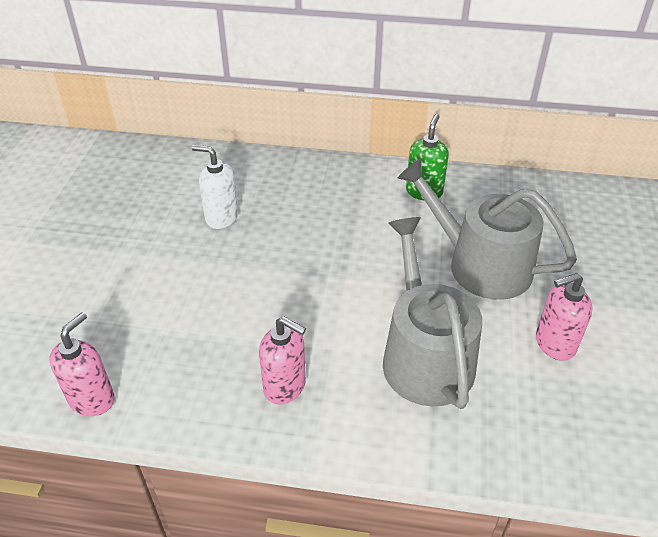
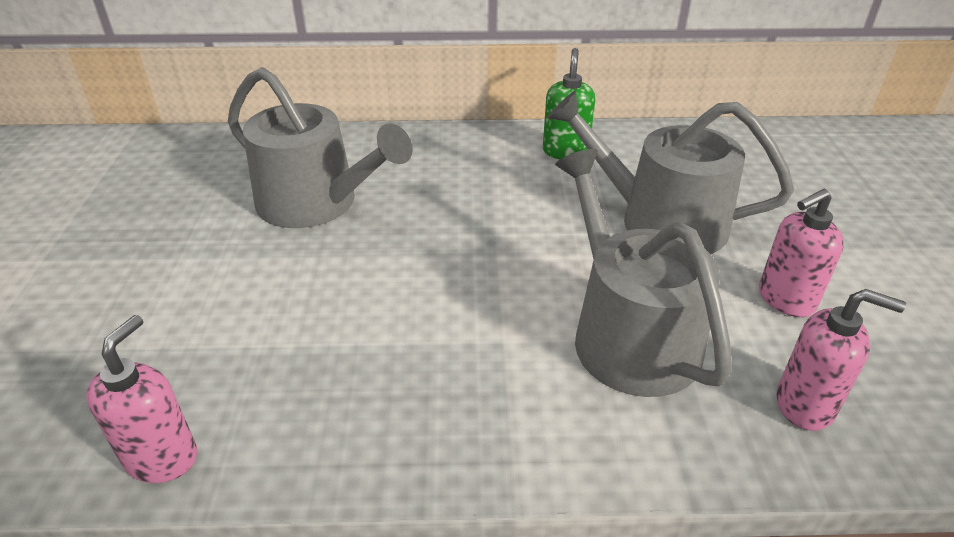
camera: 10 degrees left, 5 degrees down
(221, 217) = (316, 203): white soap dispenser -> grey watering can
(285, 386) = (450, 399): pink soap dispenser -> pink soap dispenser (805, 405)

